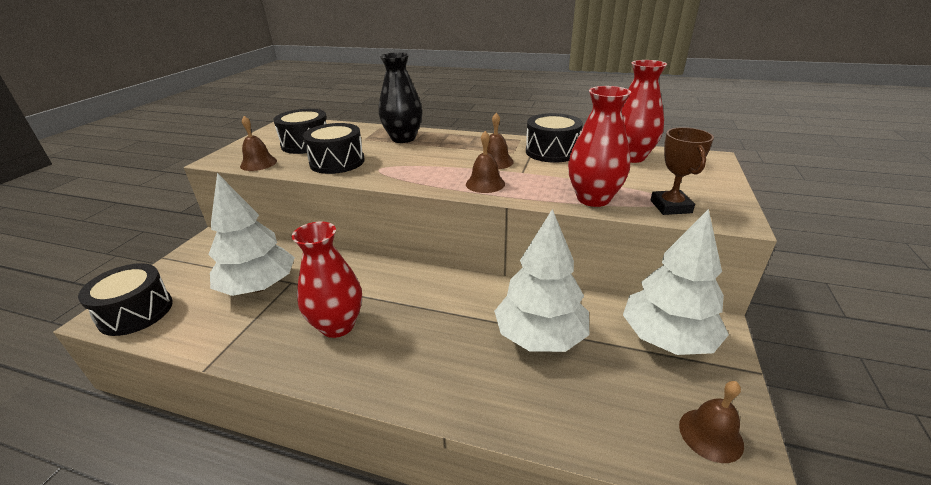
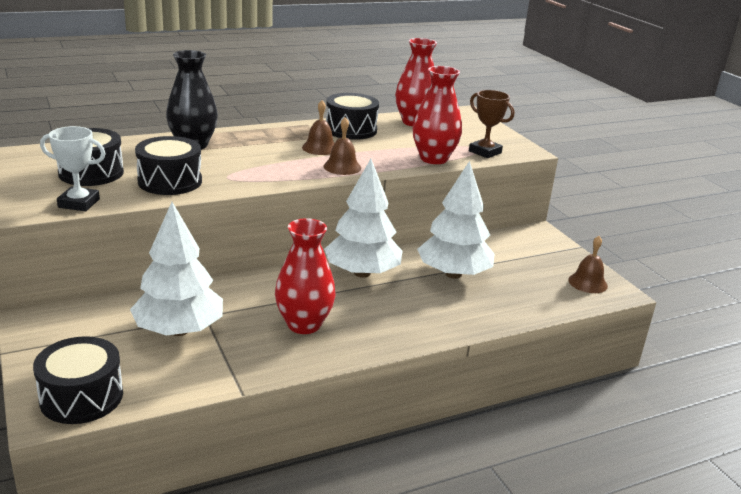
camera: 45 degrees left, 5 degrees down
(258, 163) = (79, 203): brown bell -> white trophy
(667, 338) = (522, 247): white tree -> white tree (362, 273)

